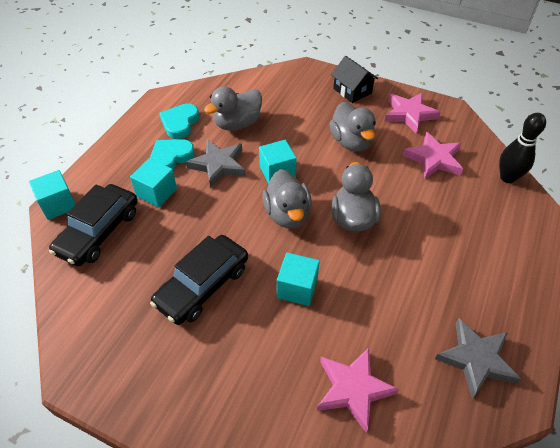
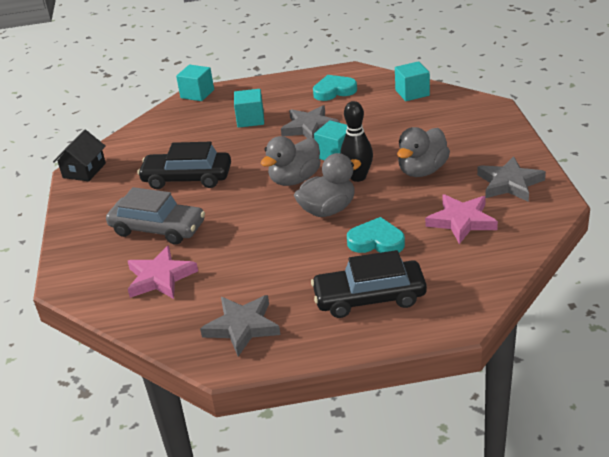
camera: 60 degrees right, 15 degrees down
(99, 232) = (190, 119): black car -> black car (369, 297)
(171, 157) = (292, 106): turquoise heart -> turquoise heart (376, 241)
(237, 124) = (368, 112): grey duck -> none
(267, 351) = (158, 228): none -> grey car
(297, 288) = (226, 216): turquoise cube -> turquoise cube (412, 93)
(352, 91) = (497, 141): black house -> black house (84, 170)
(409, 114) = (509, 183): pink star -> grey star
(507, 177) = (495, 273): black bowling pin -> black bowling pin (358, 177)

